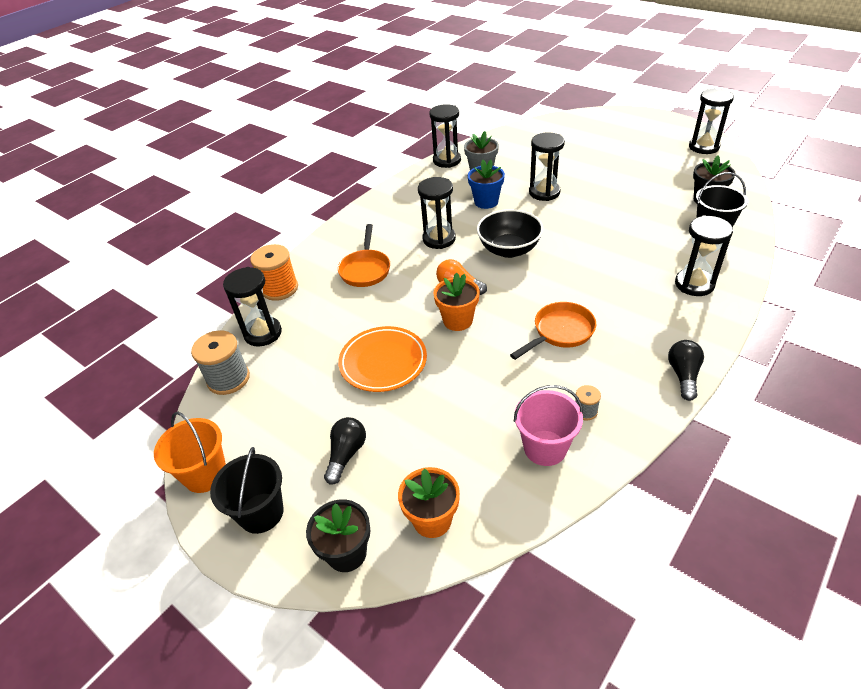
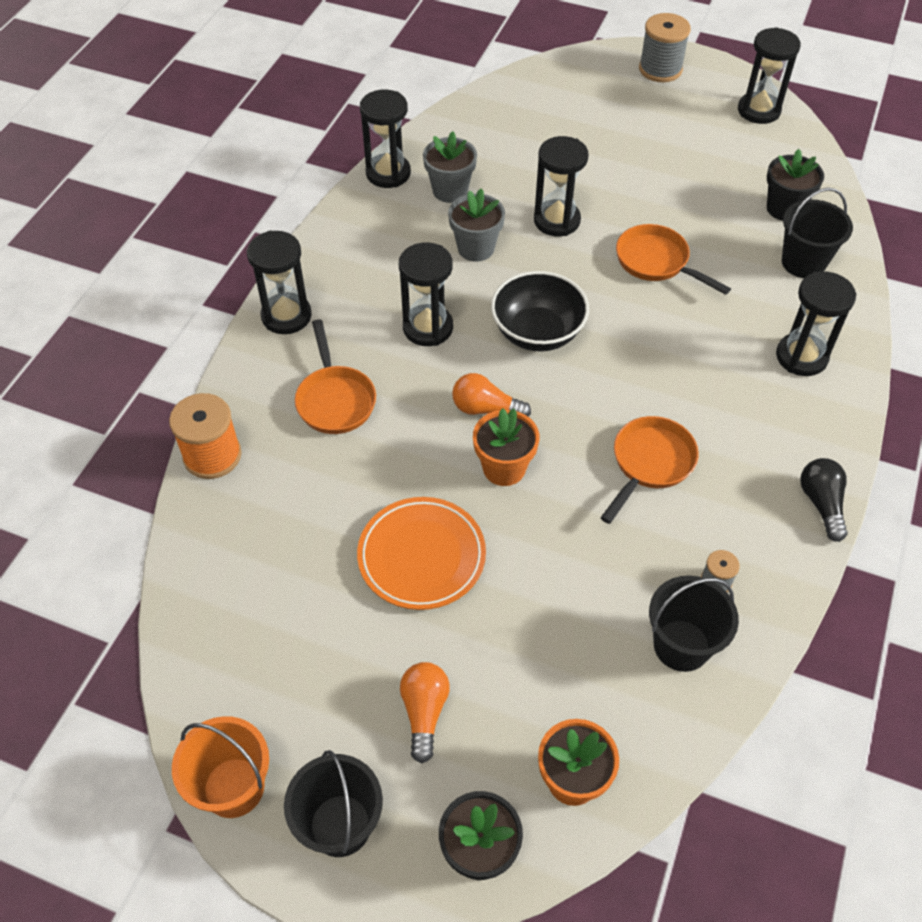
camera: 20 degrees left, 10 degrees up
(228, 379) = (199, 628): grey spool -> grey spool (660, 69)
(263, 333) = (219, 540): black hourglass -> black hourglass (286, 316)
(346, 454) = (424, 712): black light bulb -> orange light bulb
(486, 202) = (476, 248): blue flower pot -> grey flower pot
(545, 448) = (681, 645): pink bucket -> black bucket
(604, 220) = (656, 262): none -> orange pan

